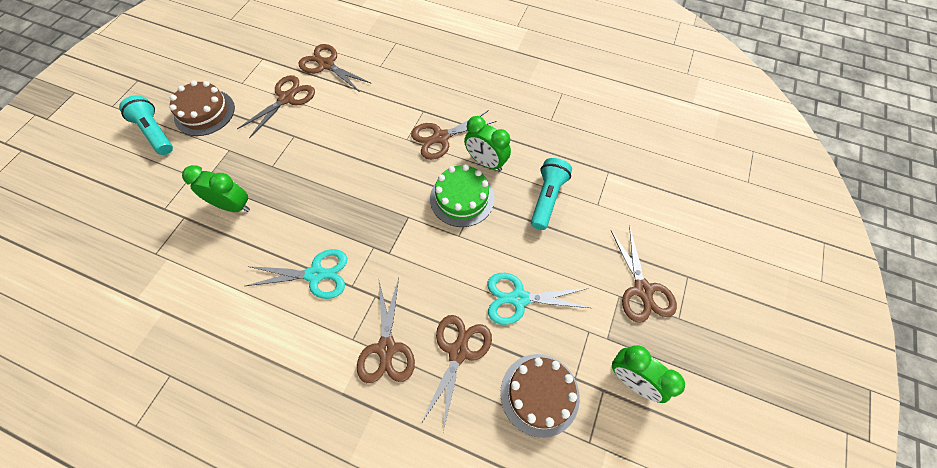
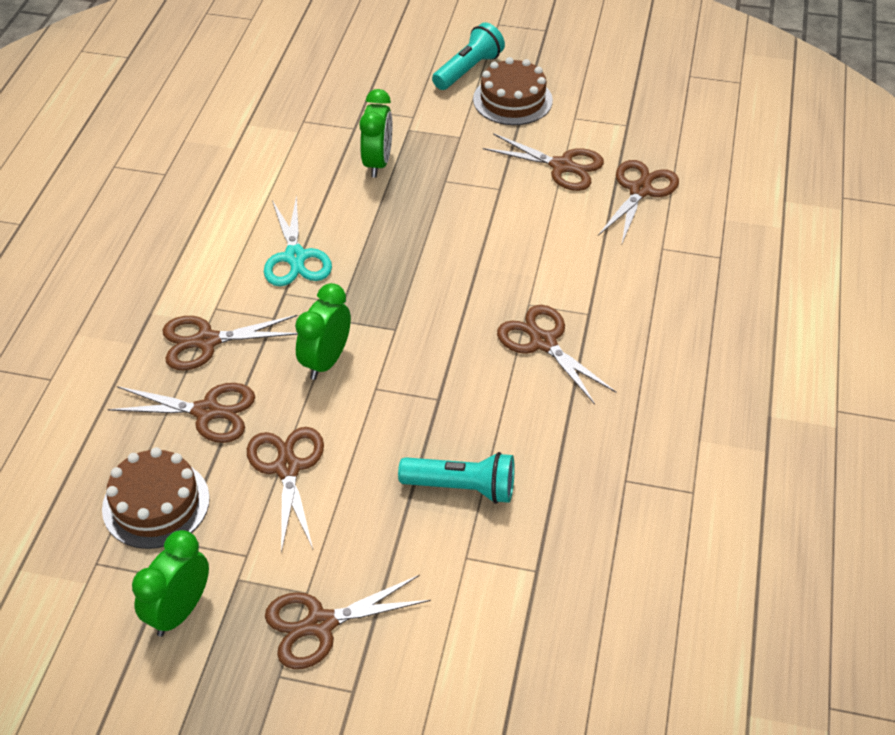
camera: 80 degrees right, 15 degrees down
(462, 198) = (439, 383): green cake -> none
(486, 162) = (511, 403): green clock -> green clock (326, 361)
(518, 298) = (287, 468): turquoise scissors -> brown scissors

